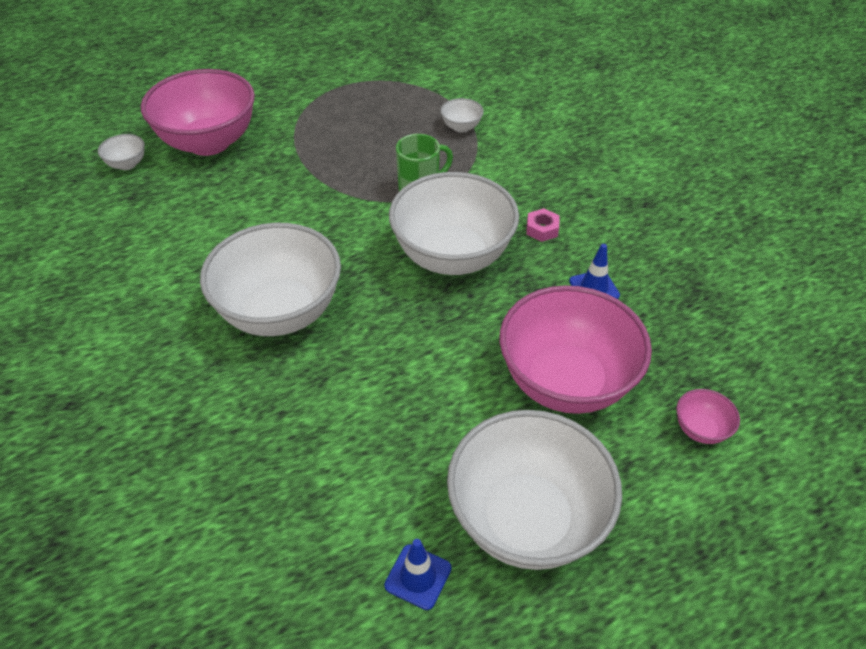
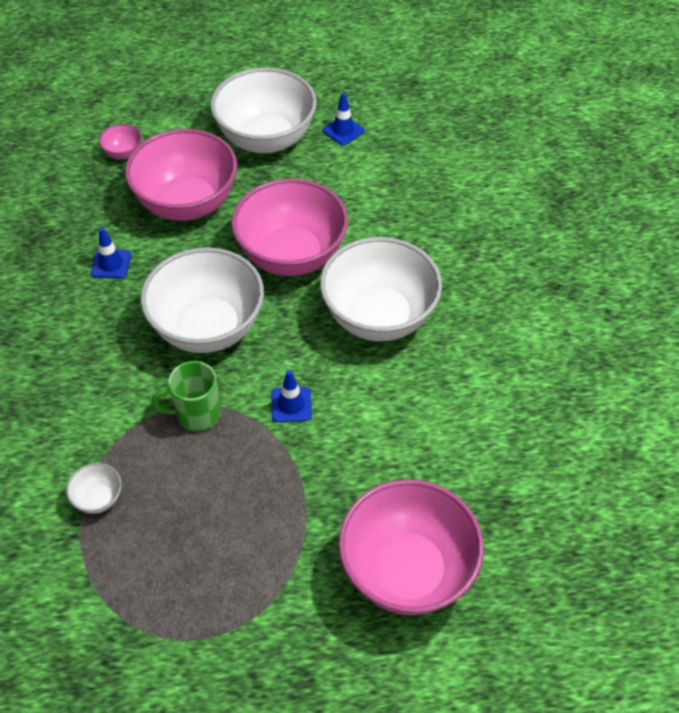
camera: 160 degrees left, 5 degrees up
(127, 164) = (511, 561): white bowl -> none
(340, 217) = (291, 405): none -> blue traffic cone
(404, 352) = (291, 255): none -> pink bowl
(542, 229) = (110, 332): pink nut -> none

